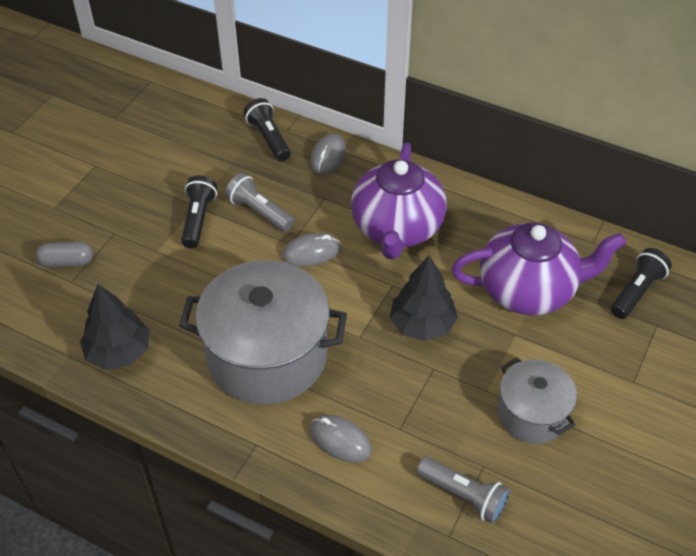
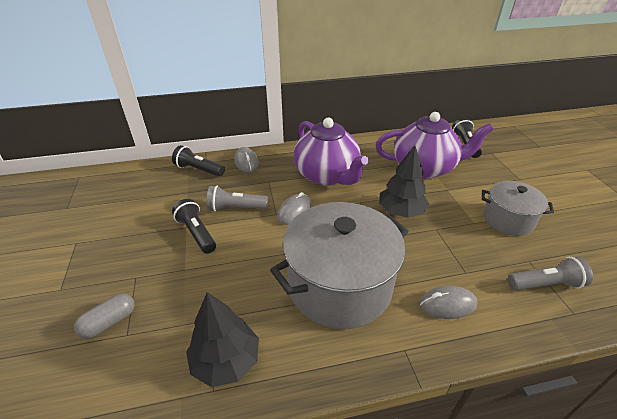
camera: 40 degrees left, 10 degrees down
(528, 290) = (425, 168): purple teapot -> purple teapot turned 45 degrees clockwise

